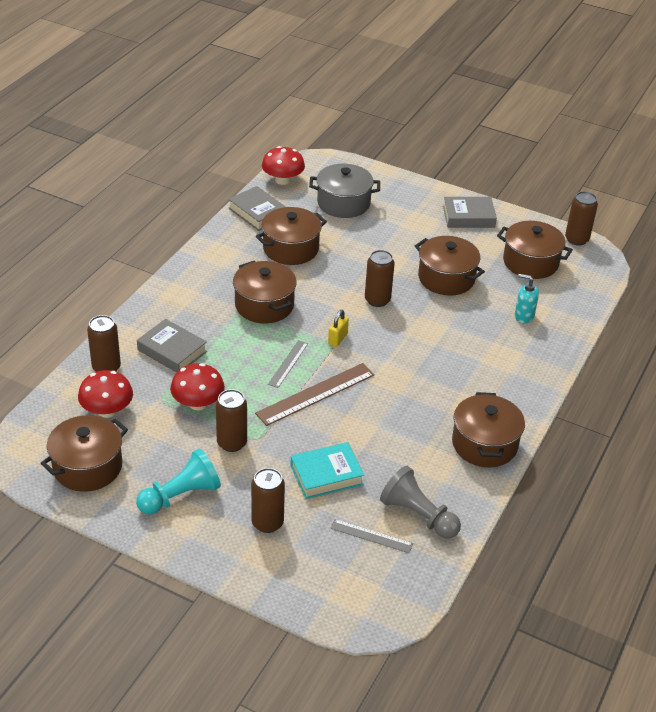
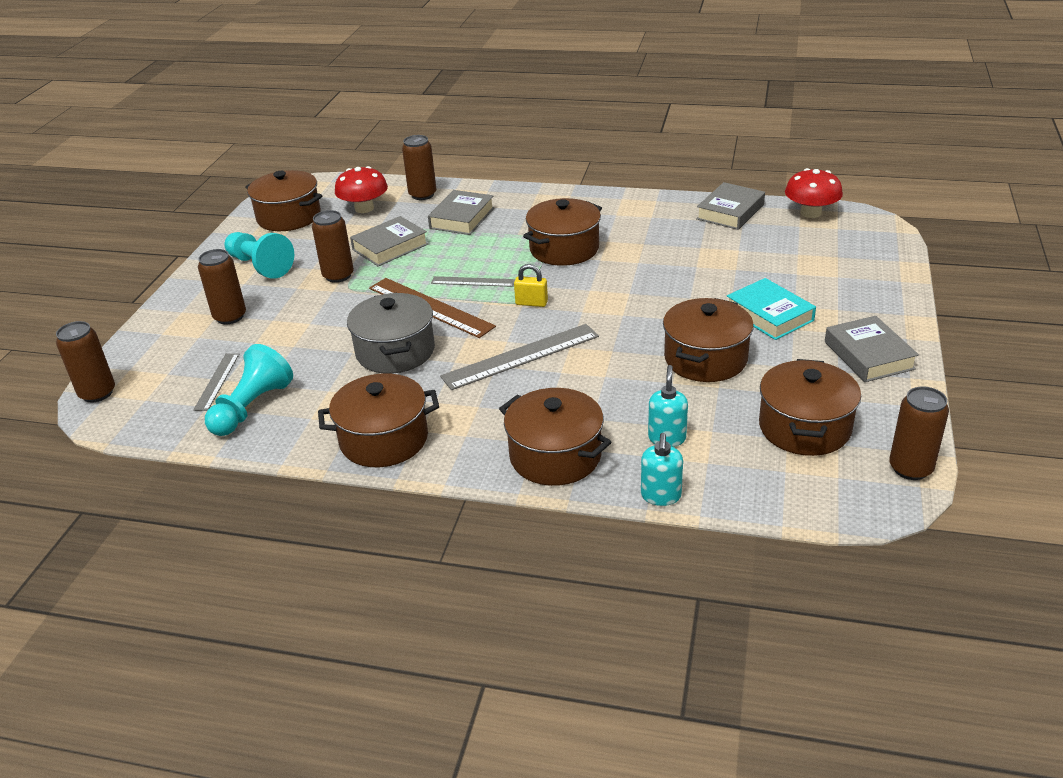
camera: 80 degrees right, 5 degrees down
(198, 403) = (390, 247): red mushroom -> grey book
(291, 249) = (679, 244): brown pot -> brown pot (555, 456)
(326, 475) = (304, 337): turquoise book -> turquoise book (769, 315)
(343, 203) = (803, 258): grey pot -> grey pot (395, 351)
(377, 300) = (622, 316): brown can -> brown can (97, 393)
(408, 359) = (521, 356): none -> grey ruler
(418, 515) = (251, 407): grey pawn -> turquoise pawn
(577, 333) = (661, 496): none -> turquoise soap dispenser

